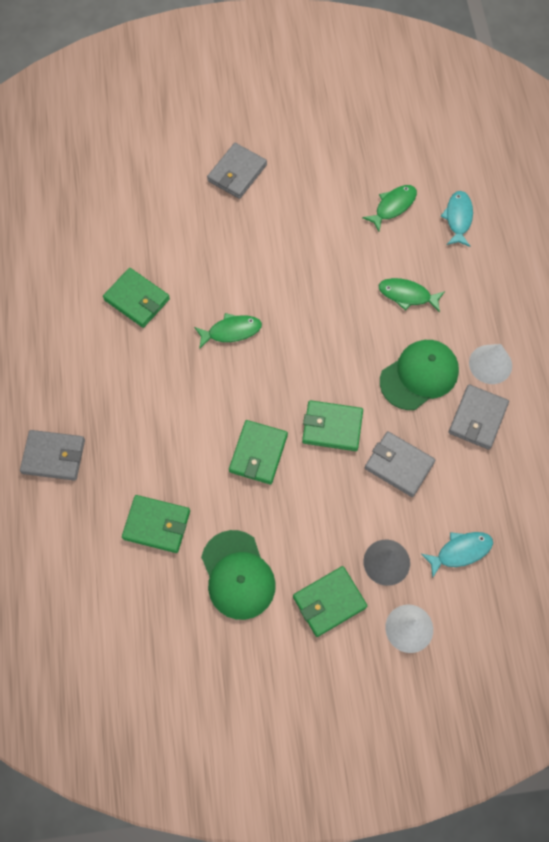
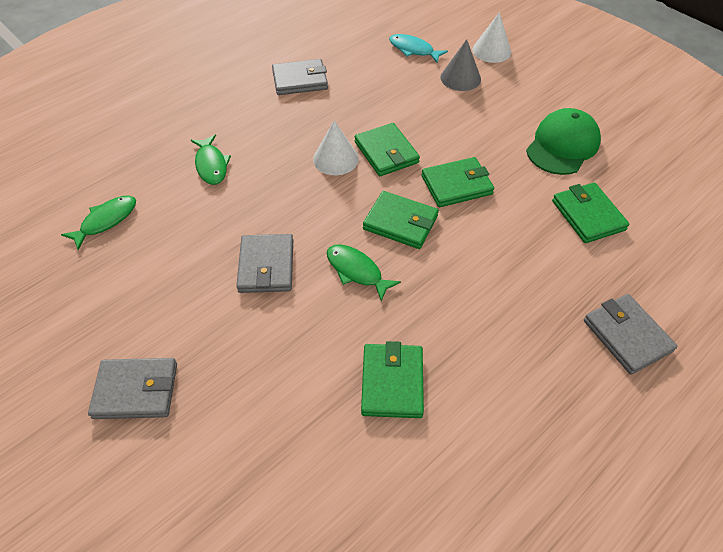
camera: 125 degrees left, 15 degrees down
(329, 602) = (521, 91): green wallet -> green wallet (400, 222)
(393, 206) = (106, 221): green fish -> green fish turned 120 degrees clockwise
(399, 465) = (380, 103): grey wallet -> grey wallet (266, 266)
(419, 375) = (289, 124): green cap -> none
(458, 218) = (94, 169): turquoise fish -> none
(490, 364) = (244, 92): white cone -> white cone (335, 159)

